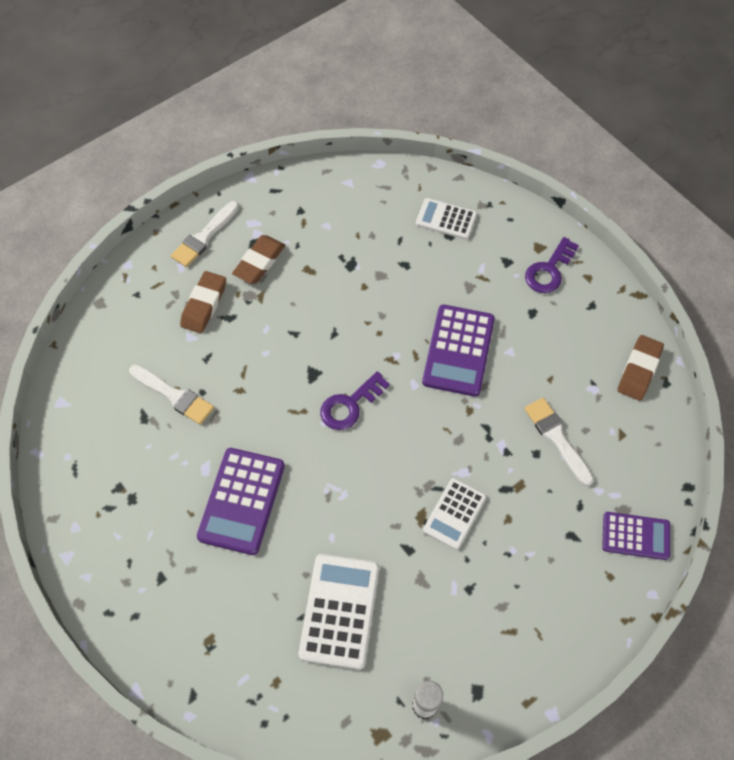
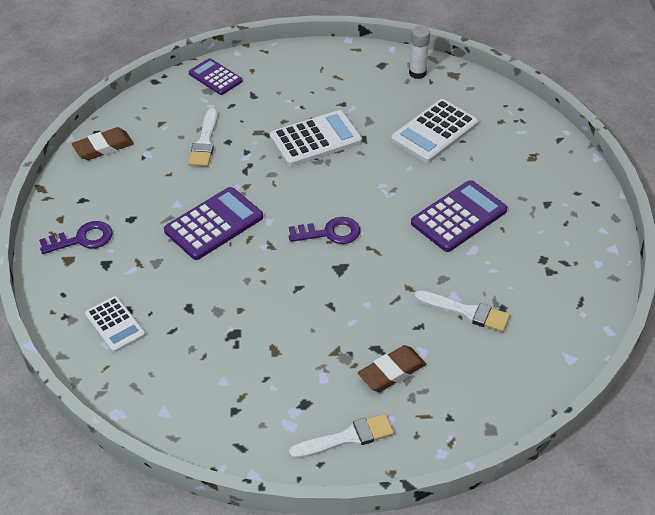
camera: 145 degrees left, 15 degrees down
(174, 395) = (466, 312): white brush -> white brush turned 135 degrees clockwise
(259, 262) = (313, 382): brown eraser -> none
(454, 514) = (315, 139): white calculator -> white calculator, size x1.56

